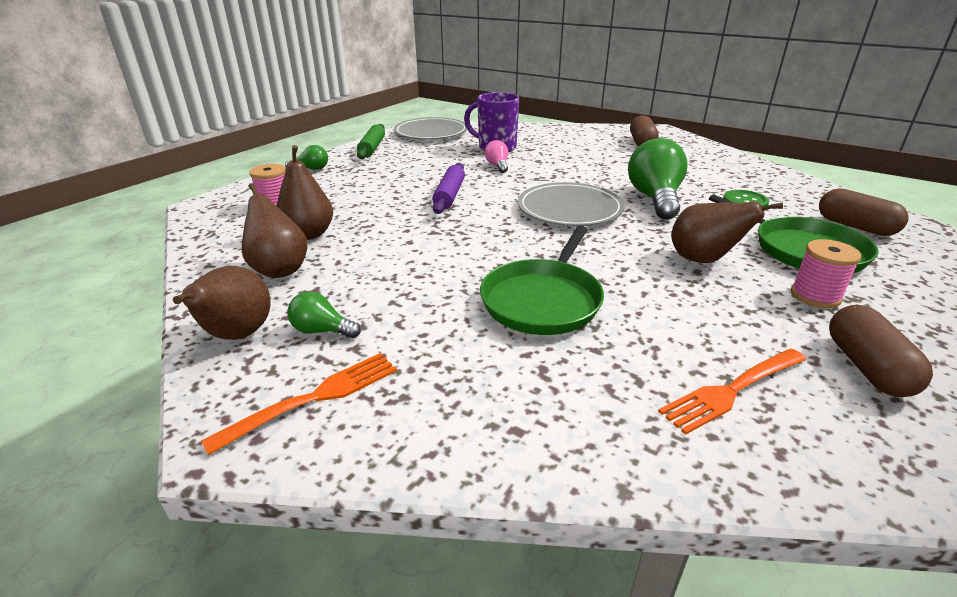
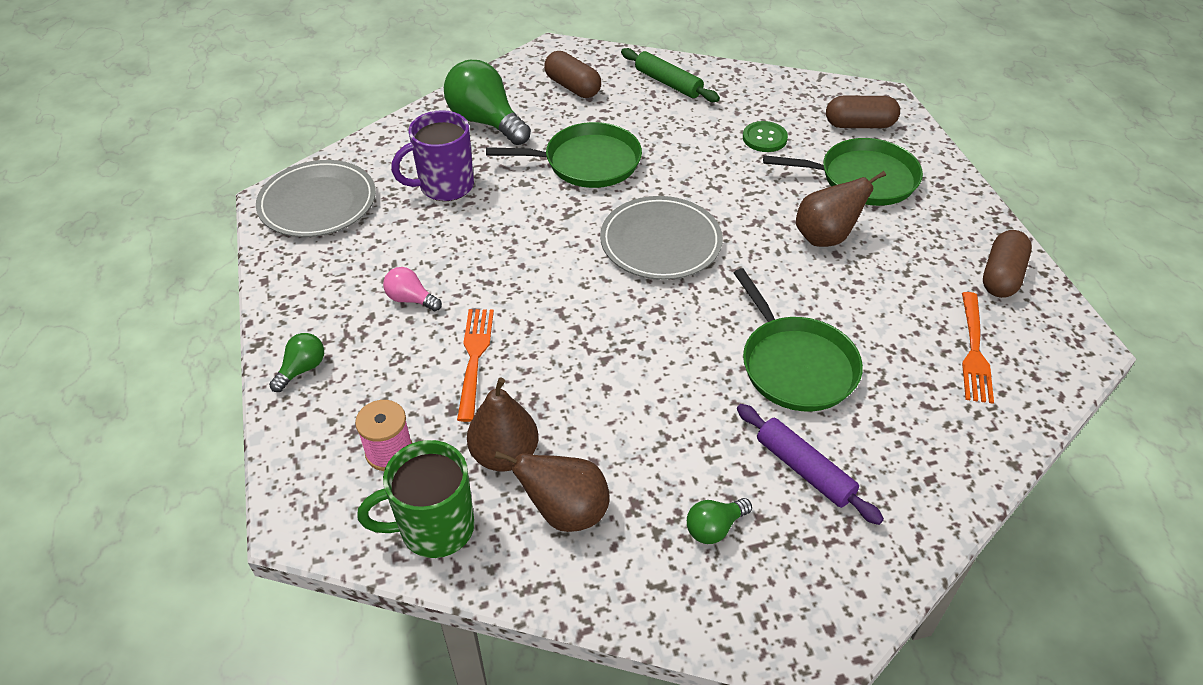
camera: 50 degrees left, 15 degrees up
(227, 237) = (434, 528): none -> green mug
(237, 335) = (668, 592): brown pear -> none
(314, 398) = (808, 574): orange fork -> orange fork (474, 358)
(372, 148) = (300, 280): green rolling pin -> green rolling pin (668, 83)
(449, 195) = (532, 299): purple rolling pin -> purple rolling pin (804, 470)
(497, 166) = (499, 219): pink light bulb -> pink light bulb (411, 299)
(591, 167) = (587, 162): none -> green pan
(655, 199) = (701, 179): green light bulb -> green light bulb (486, 121)
(815, 296) = (919, 228): pink spool -> none
(867, 367) = (1001, 276): brown capsule -> brown capsule turned 75 degrees clockwise

